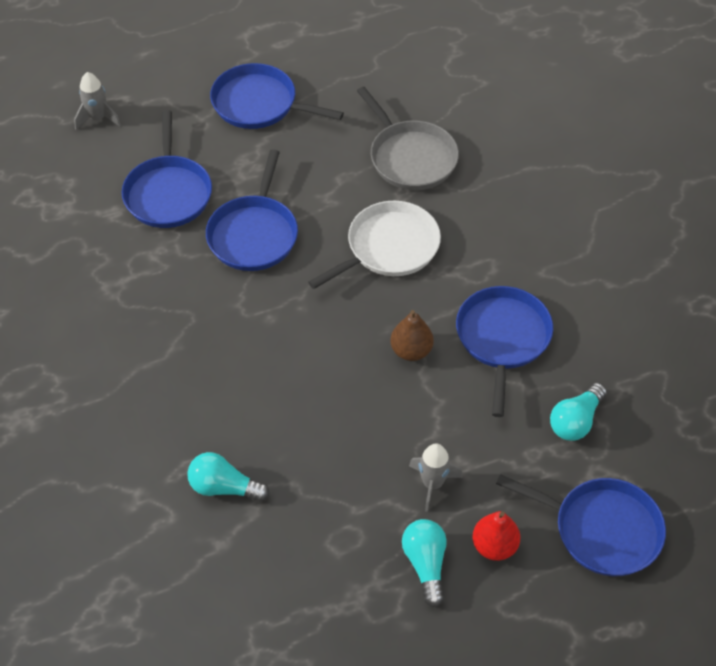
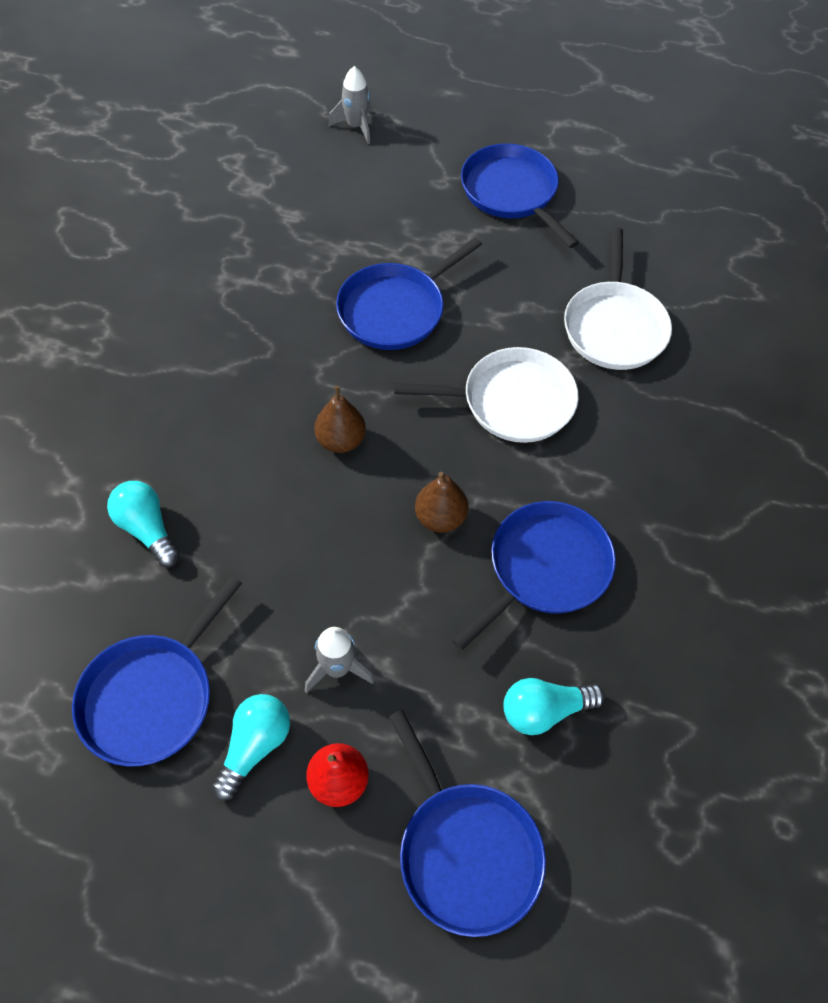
camera: 35 degrees right, 5 degrees up
(168, 193) = (354, 226): blue pan -> blue pan (151, 697)
(300, 344) = (341, 440): none -> brown pear
(411, 157) = (614, 327): grey pan -> white pan

